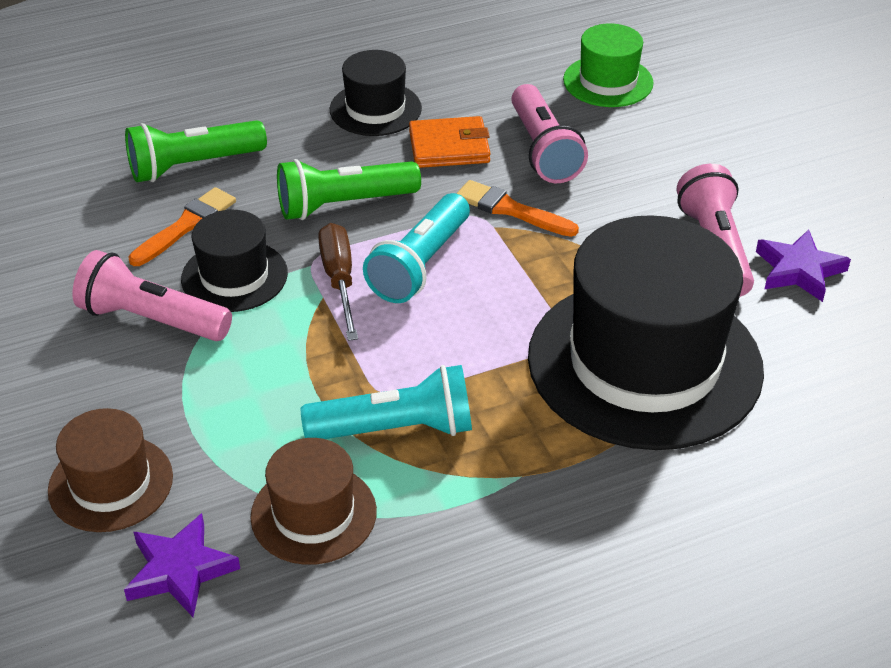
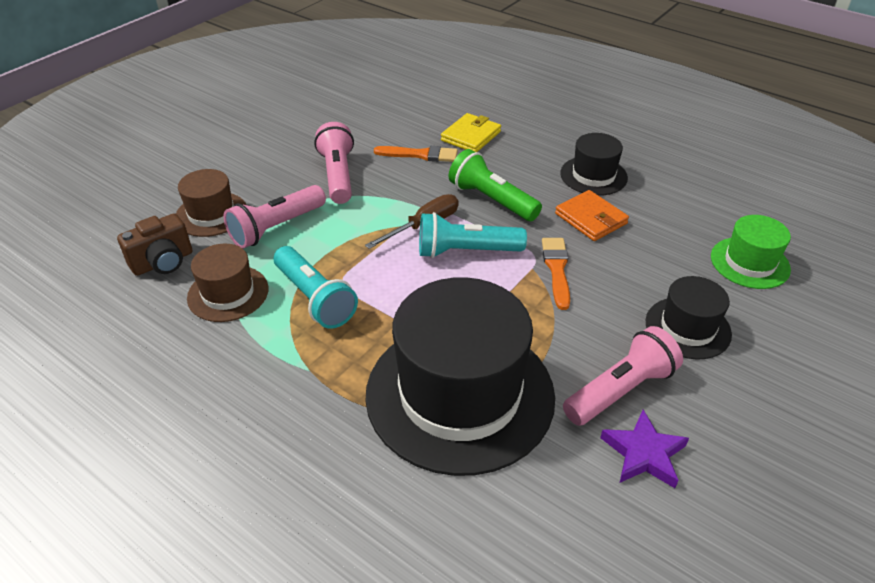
camera: 60 degrees right, 0 degrees up
(180, 570) = (163, 262): purple star -> brown camera
(193, 166) = (471, 136): green flashlight -> yellow wallet
(234, 276) = (394, 187): black hat -> black hat (687, 328)
(543, 150) = (635, 261): pink flashlight -> pink flashlight (276, 228)

